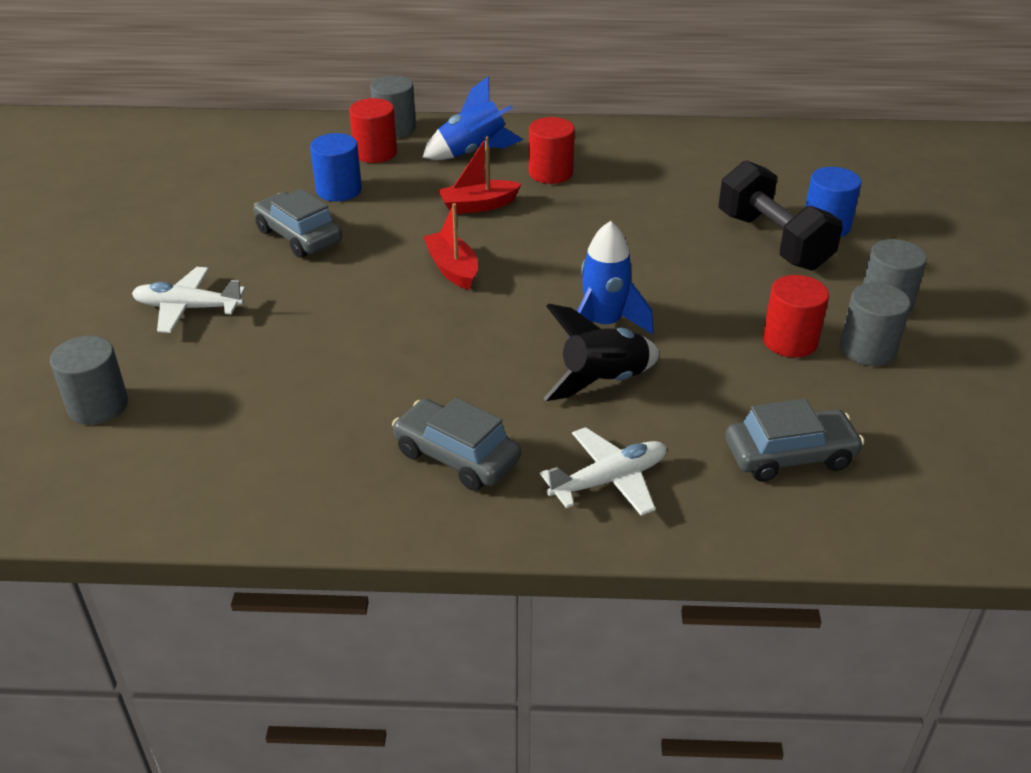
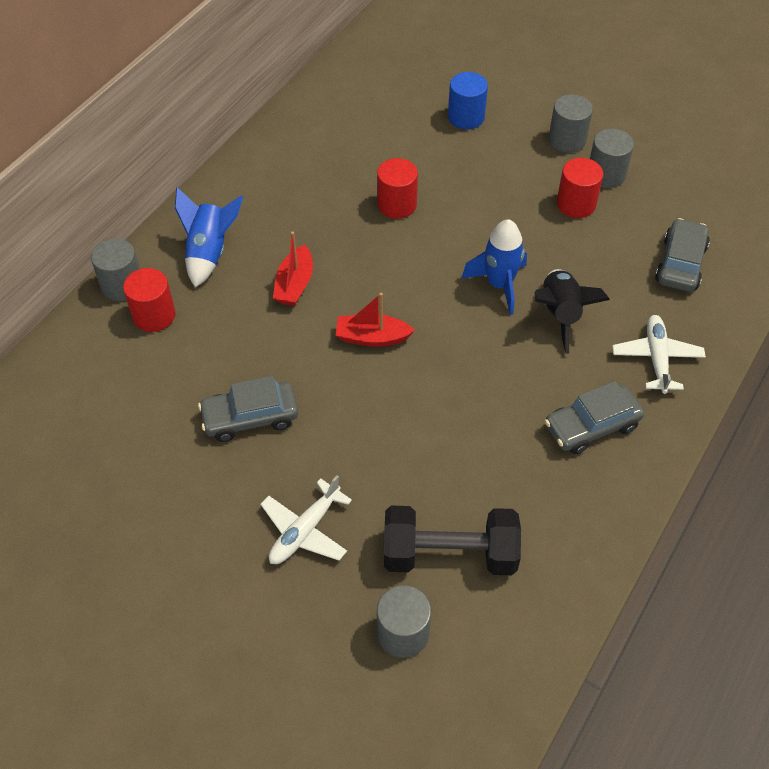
camera: 60 degrees left, 15 degrees up
(339, 190) = (197, 364): blue cylinder -> none
(550, 173) = (282, 221): red cylinder -> red cylinder (397, 204)
(773, 241) = (464, 151): black dumbbell -> black dumbbell (449, 554)

